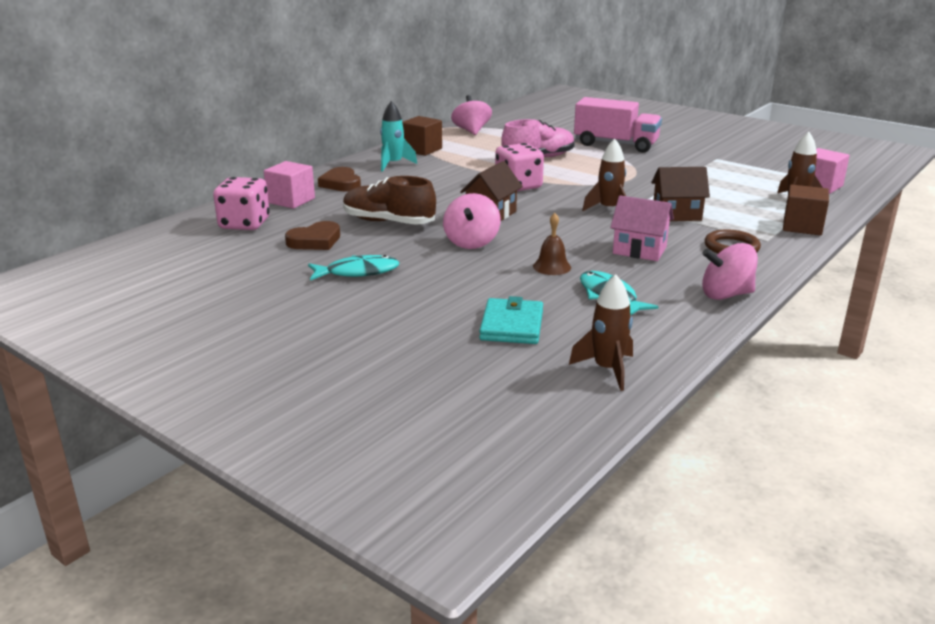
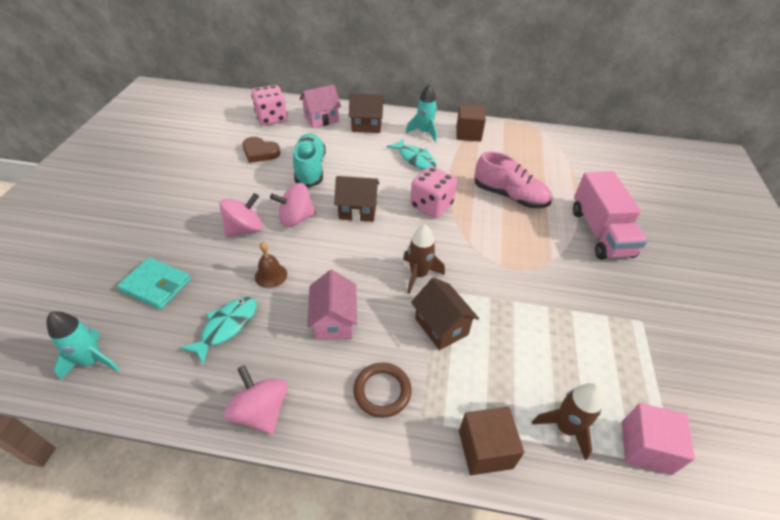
camera: 60 degrees right, 20 degrees up
(291, 200) = (321, 119): pink cube -> pink house
(341, 183) = (366, 126): brown heart -> brown house
(358, 272) = (218, 186): turquoise fish -> turquoise fish (415, 159)
(388, 222) = (310, 169): brown shoe -> turquoise shoe
(471, 131) = (538, 141): pink spinning top -> pink spinning top (245, 229)
(512, 325) = (156, 285): turquoise wallet -> turquoise wallet turned 45 degrees clockwise
(607, 369) = (93, 361): brown rocket -> turquoise rocket

